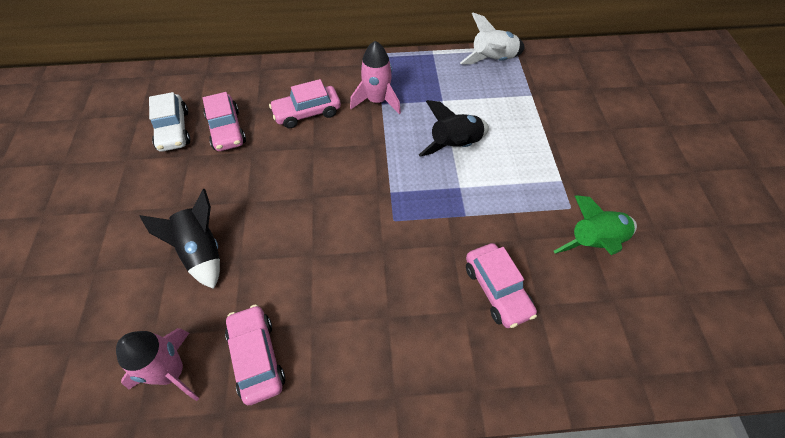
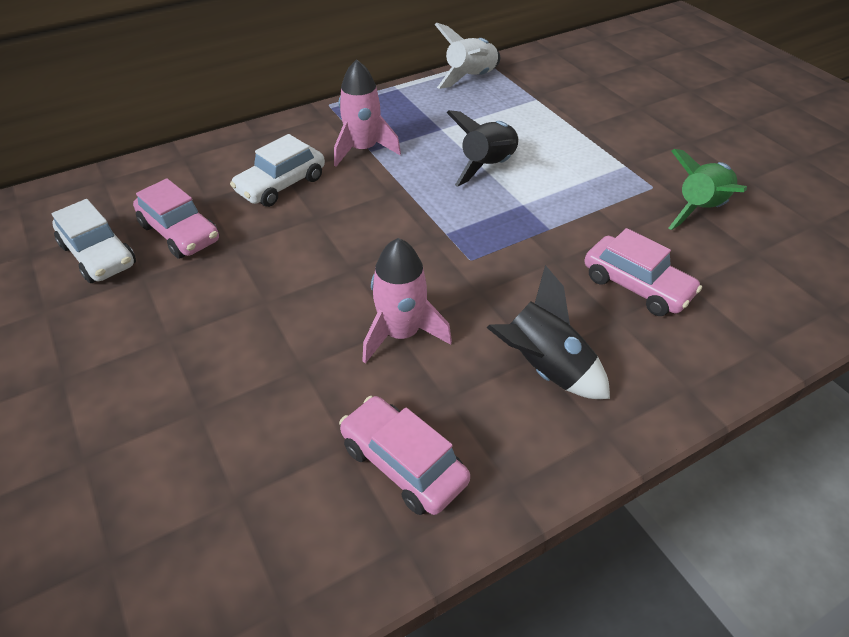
camera: 25 degrees left, 10 degrees down
(171, 372) = (294, 531): pink rocket -> pink rocket (401, 334)
(201, 252) = (239, 377): black rocket -> black rocket (543, 368)
(307, 113) = (281, 185): pink car -> white car

